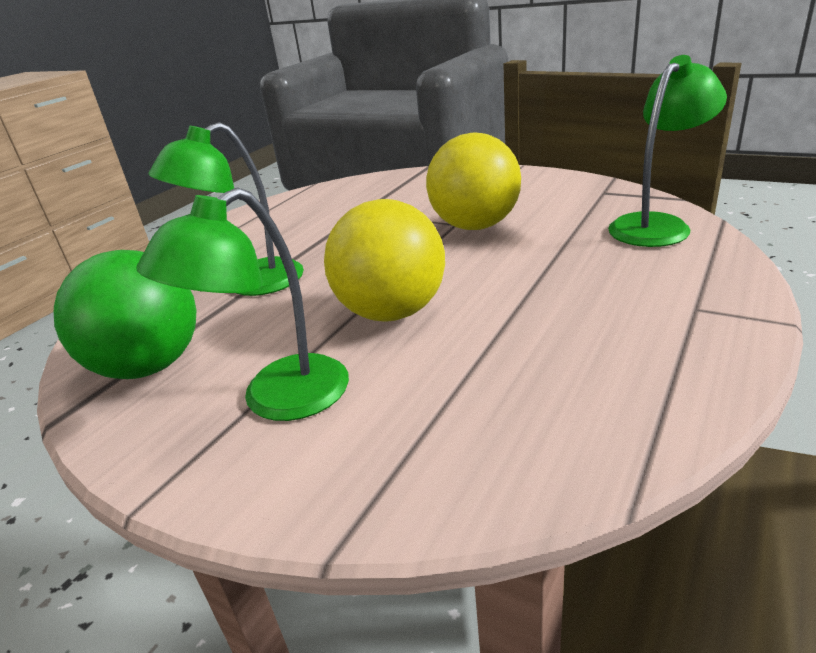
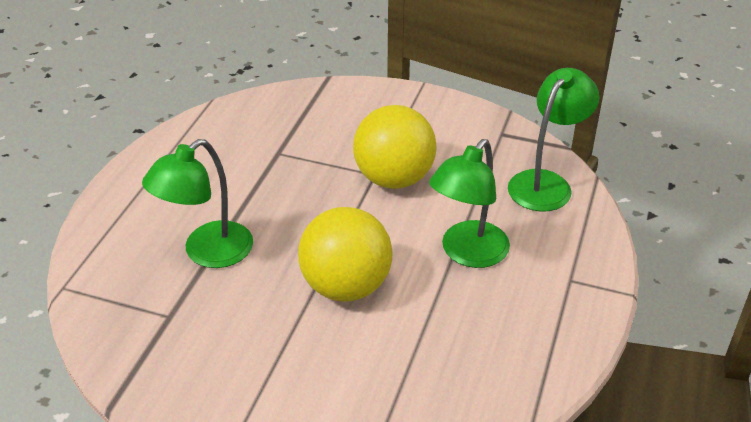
camera: 15 degrees left, 10 degrees up
(150, 366) = (163, 348): green ball -> none
(277, 399) = (284, 375): green lamp -> green lamp (467, 253)

